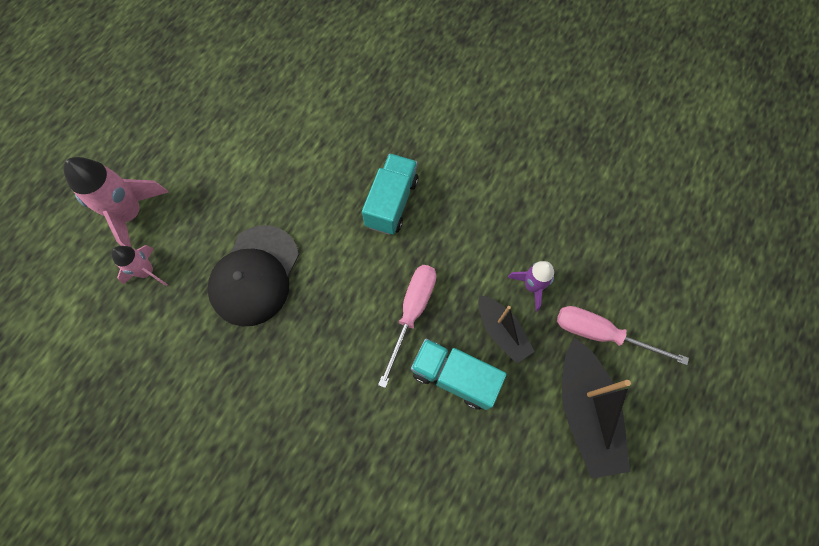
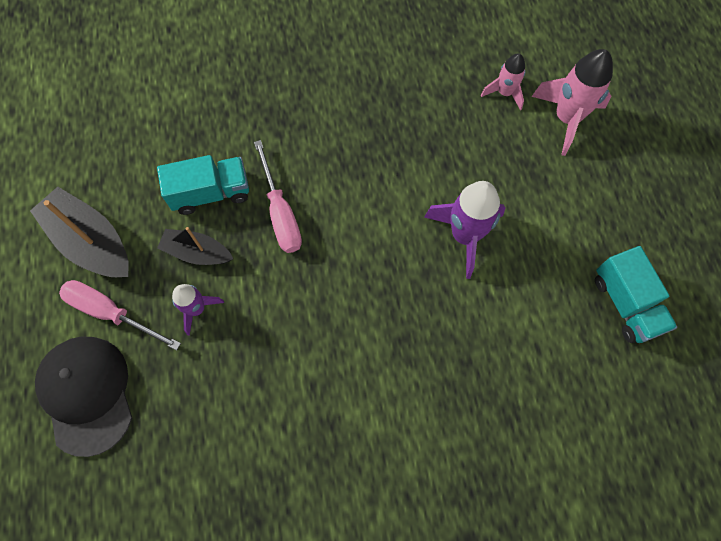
camera: 140 degrees right, 0 degrees up
(255, 275) = (426, 149): black cap -> black cap (87, 394)
(296, 190) = (465, 235): none -> purple rocket
(391, 203) = (376, 288): turquoise truck -> turquoise truck (626, 303)
(601, 334) = (111, 313): pink screwdriver -> pink screwdriver turned 135 degrees counterclockwise

